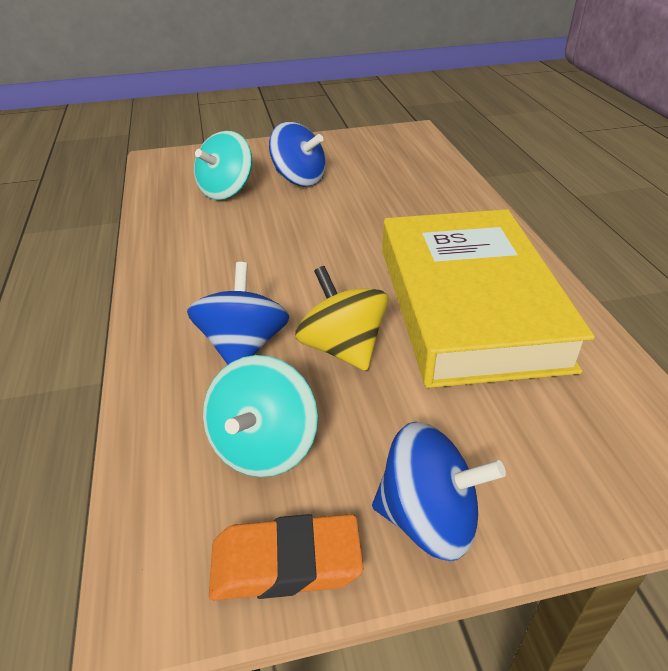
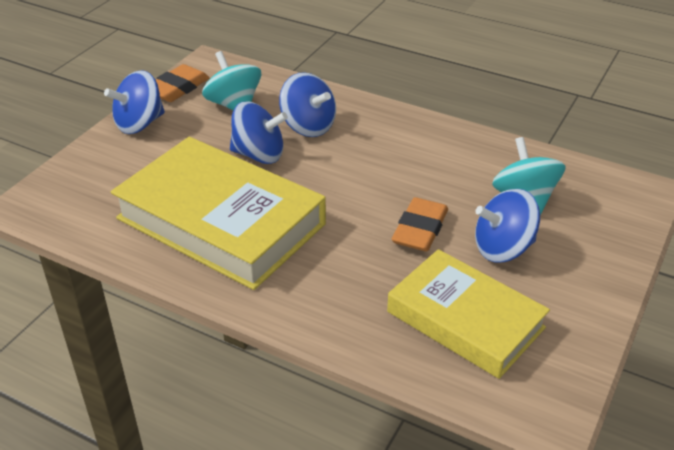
camera: 130 degrees right, 0 degrees up
(325, 212) = (420, 229): none -> orange eraser
(342, 348) = (259, 155): yellow spinning top -> blue spinning top
(387, 168) = (465, 319): none -> yellow book

